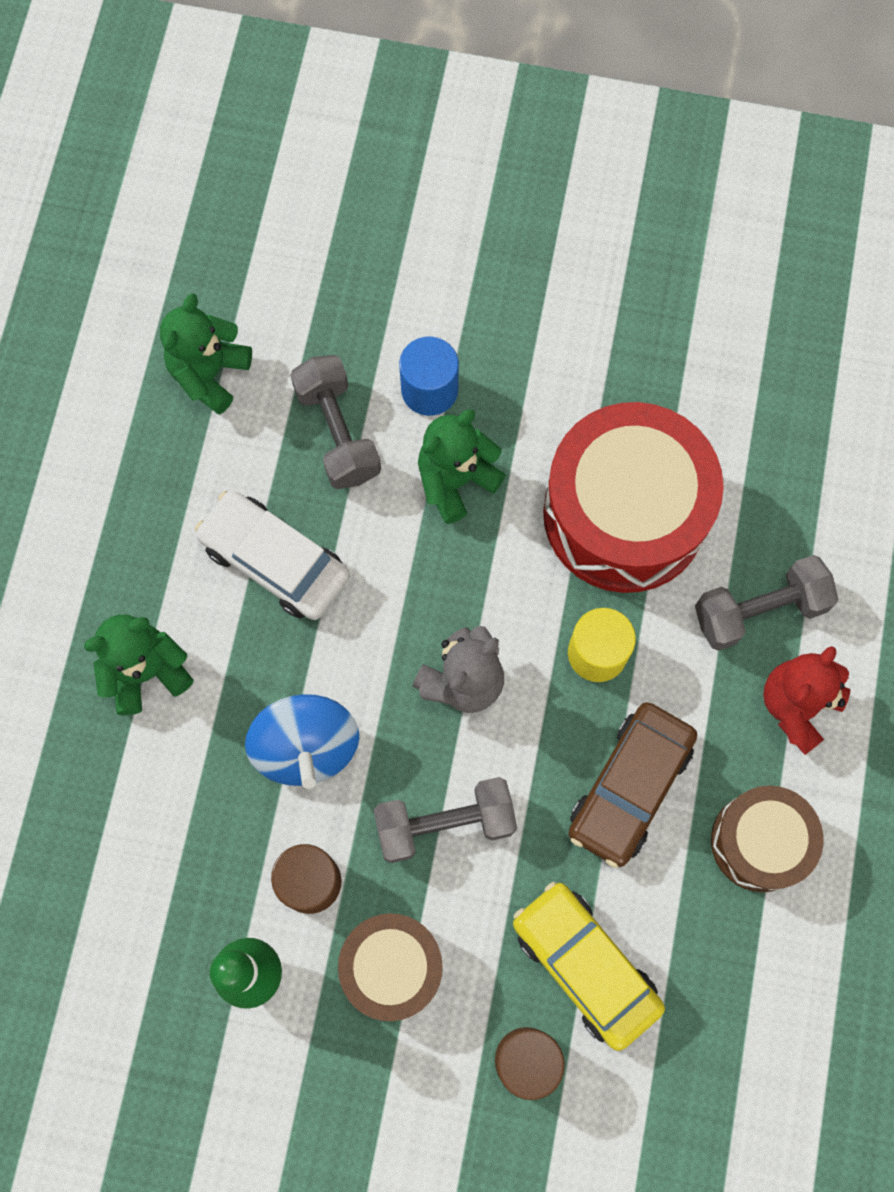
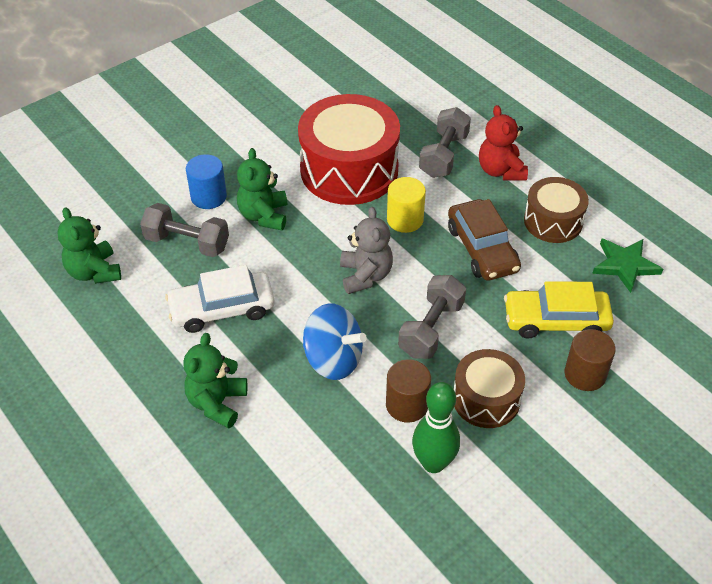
camera: 50 degrees left, 25 degrees down
(759, 990) = (625, 265): none -> green star

